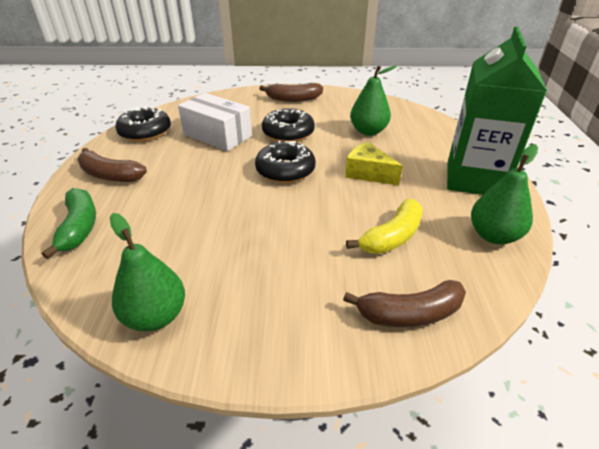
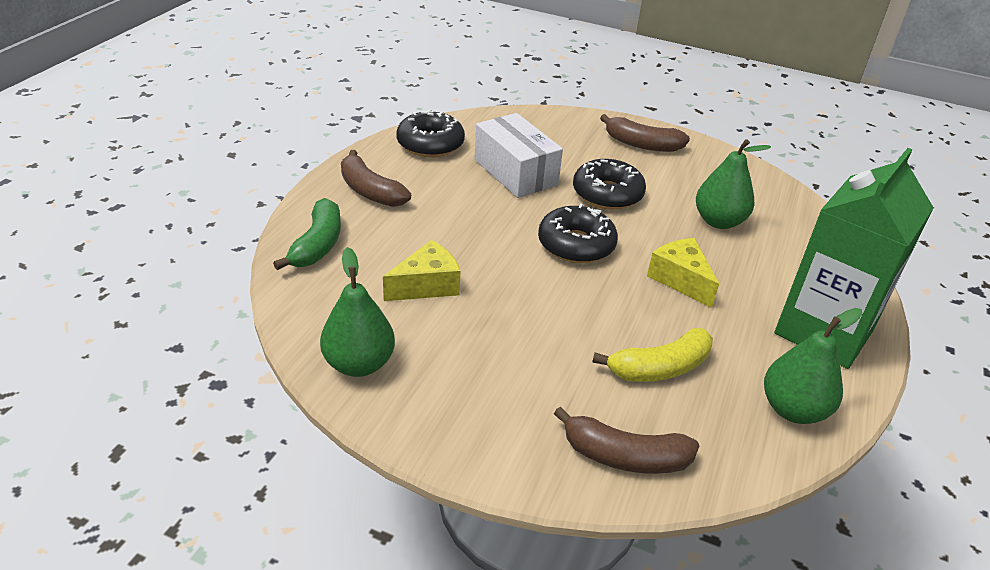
camera: 20 degrees right, 0 degrees up
(187, 232) = (427, 285): none -> yellow cheese

